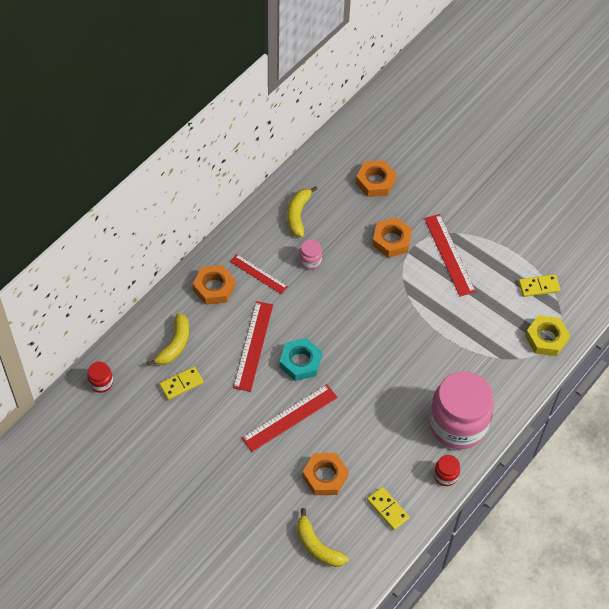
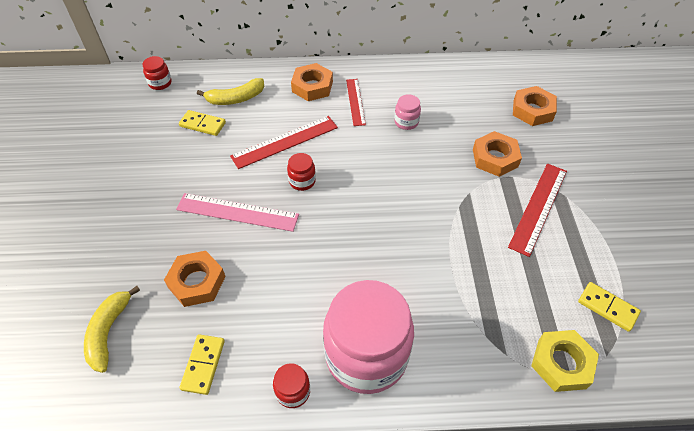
camera: 50 degrees right, 5 degrees down
(289, 417) = (237, 212): red ruler -> pink ruler
(298, 215) = (437, 88): yellow banana -> none
(300, 362) = (302, 181): turquoise nut -> red jar

